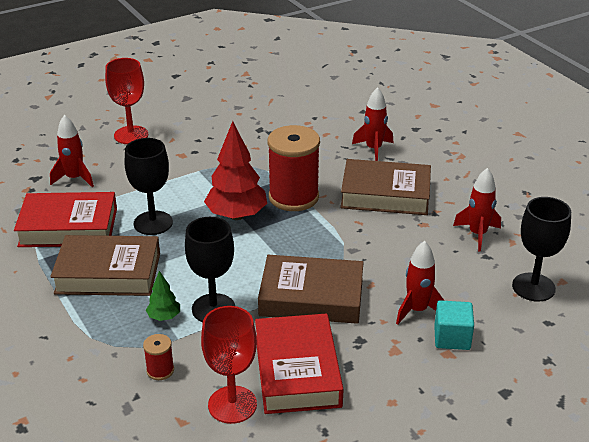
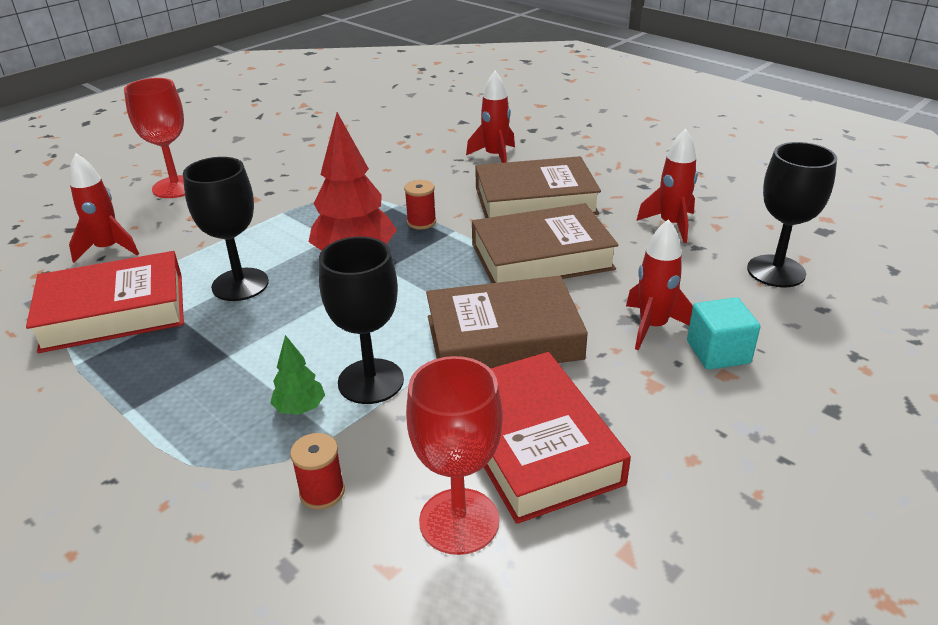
camera: 15 degrees left, 0 degrees up
(108, 273) = (193, 363): brown book -> brown book (542, 257)
(293, 197) = (421, 222): red spool -> red spool, size x0.44

